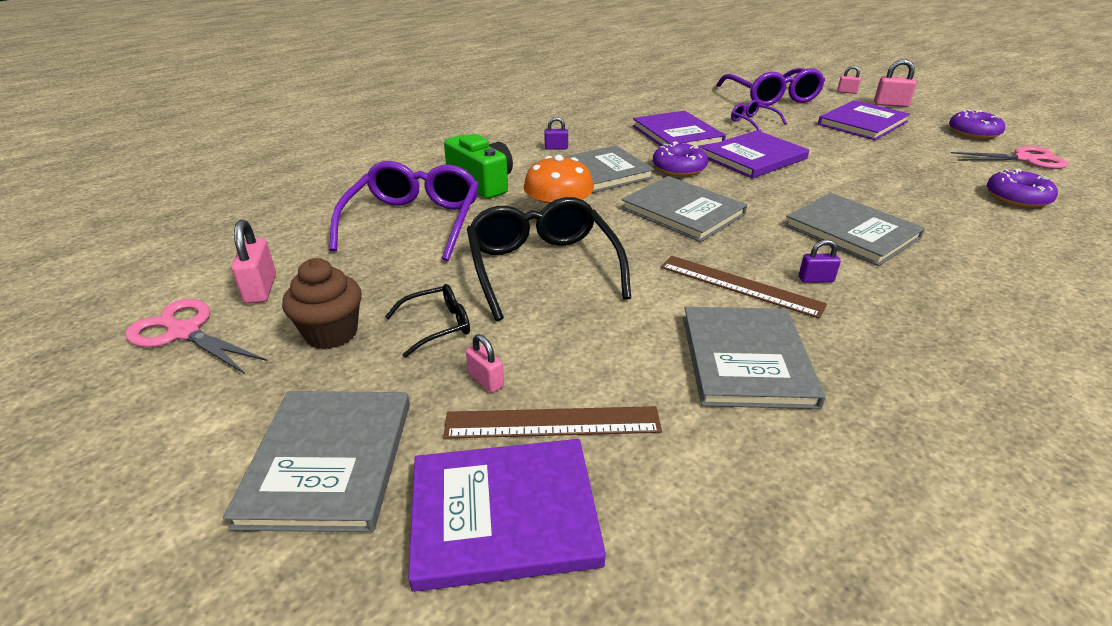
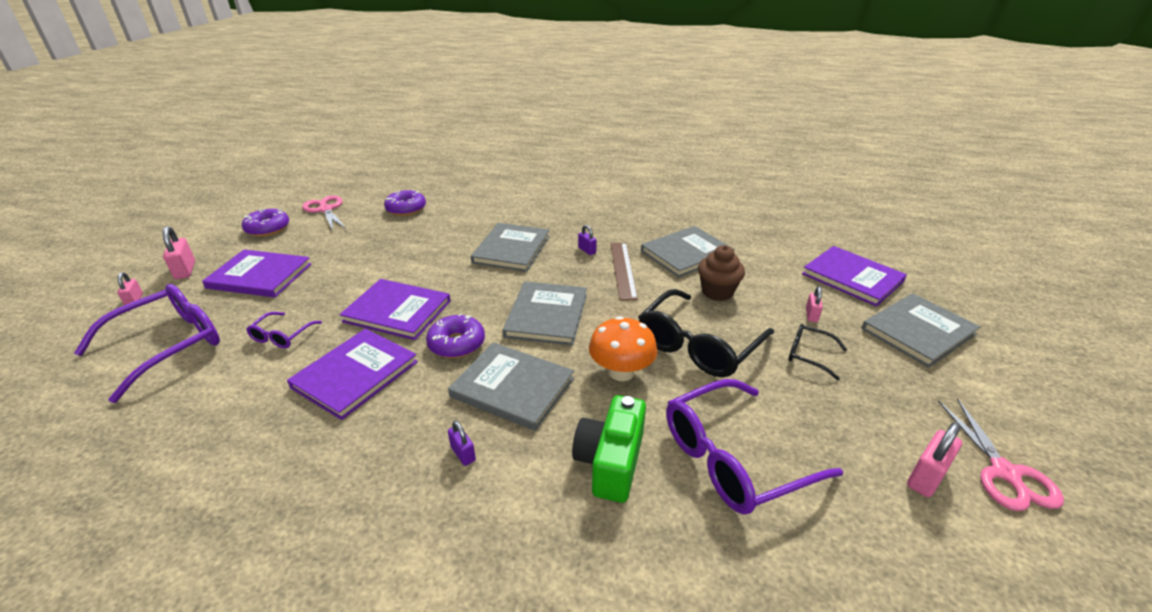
camera: 125 degrees left, 0 degrees up
(331, 333) = (883, 395): brown cupcake -> brown cupcake (717, 292)
(552, 423) = (800, 286): brown ruler -> none

